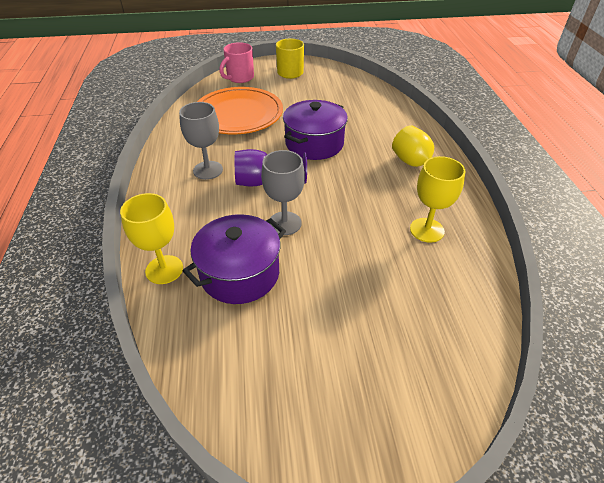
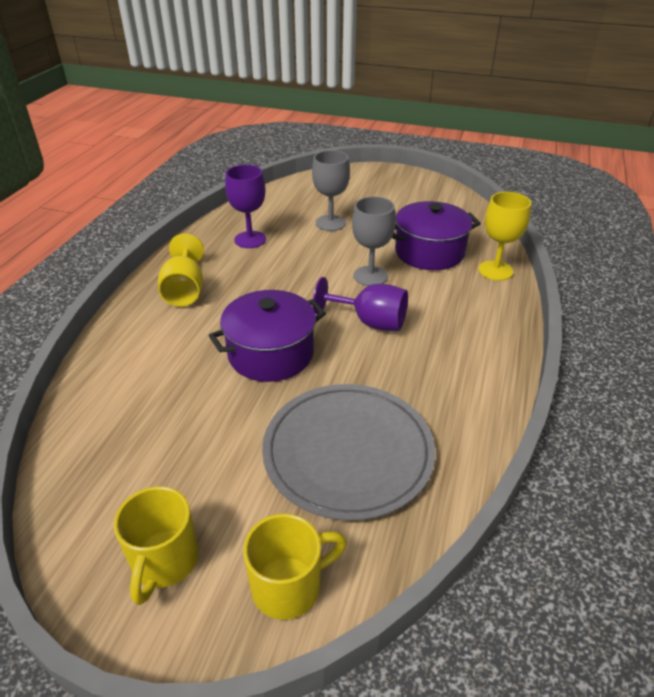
camera: 155 degrees left, 5 degrees down
(208, 170) = (432, 356): grey goblet -> grey goblet (330, 223)
(238, 114) = (348, 452): orange plate -> grey plate
(239, 78) = (289, 586): pink mug -> yellow mug
(427, 230) = (250, 240): yellow goblet -> purple goblet

